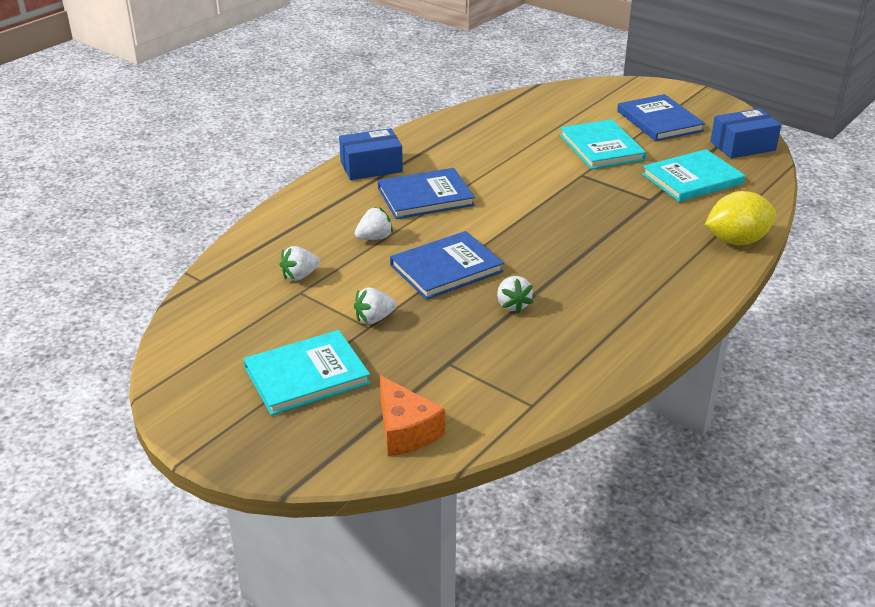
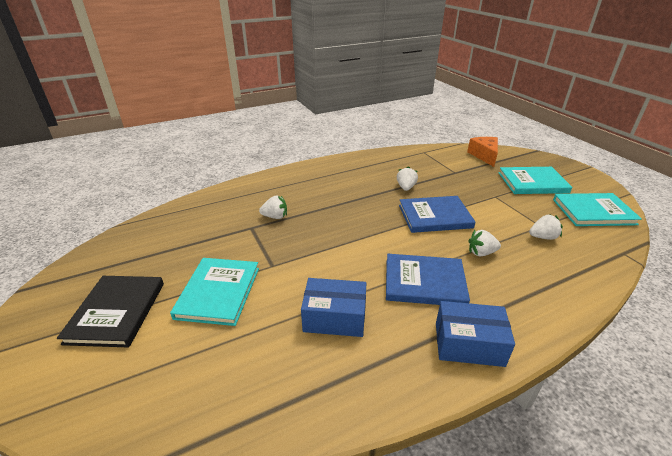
camera: 155 degrees left, 0 degrees up
(374, 319) = (491, 199): white strawberry -> white strawberry (275, 217)
(659, 121) = (116, 312): blue book -> black book
(692, 179) = (198, 235): turquoise book -> turquoise book (593, 212)
(736, 241) = (242, 188): yellow lemon -> none
(742, 146) = (109, 254): blue box -> blue box (334, 317)

